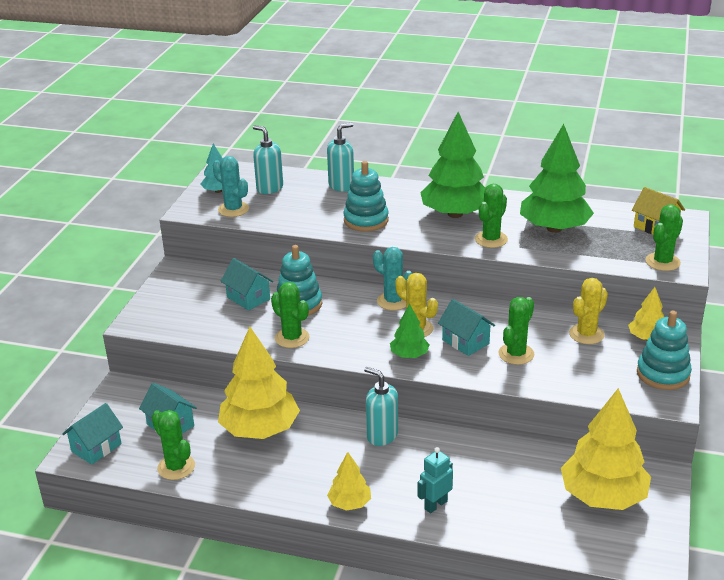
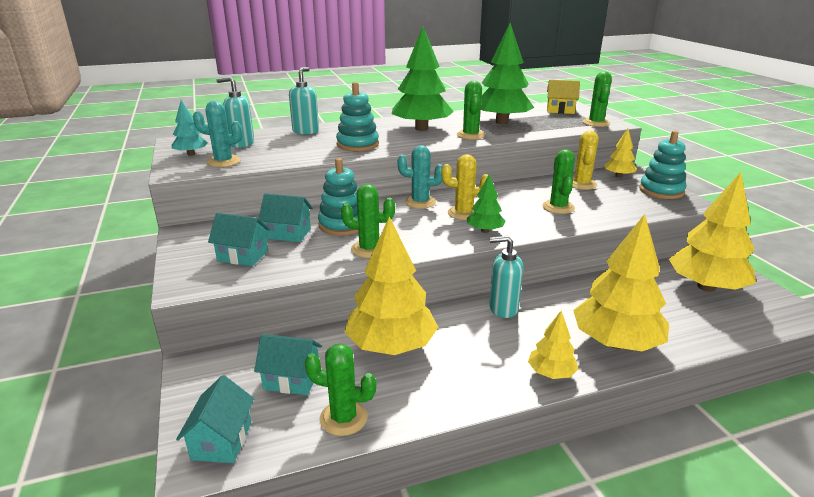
camera: 35 degrees left, 5 degrees down
(435, 505) = (616, 342): turquoise robot -> yellow tree
(465, 342) = (512, 210): turquoise house -> turquoise house (243, 256)

